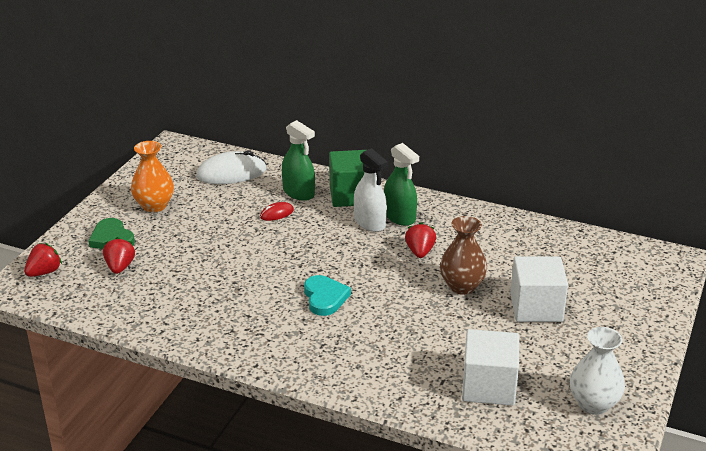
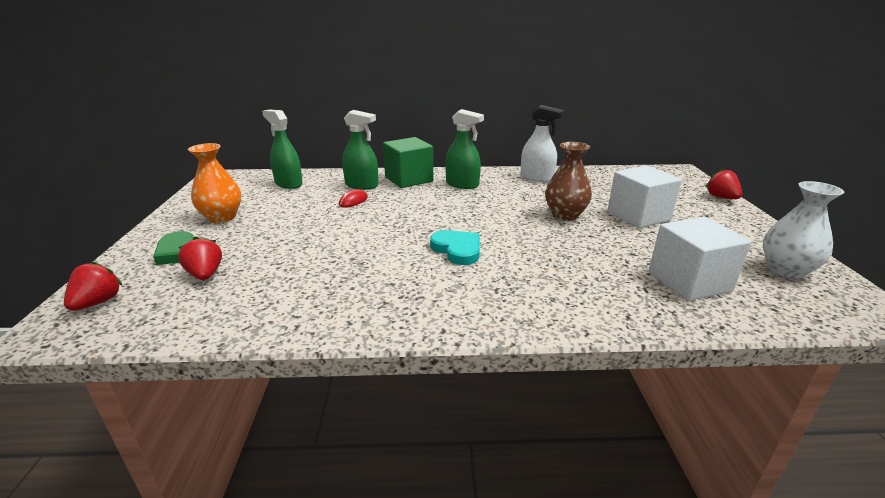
camera: 25 degrees left, 5 degrees down
(231, 173) = (288, 184): white mouse -> green spray bottle
(370, 223) = (442, 192): white spray bottle -> white spray bottle (537, 178)
(420, 252) = (504, 201): red strawberry -> red strawberry (721, 197)

